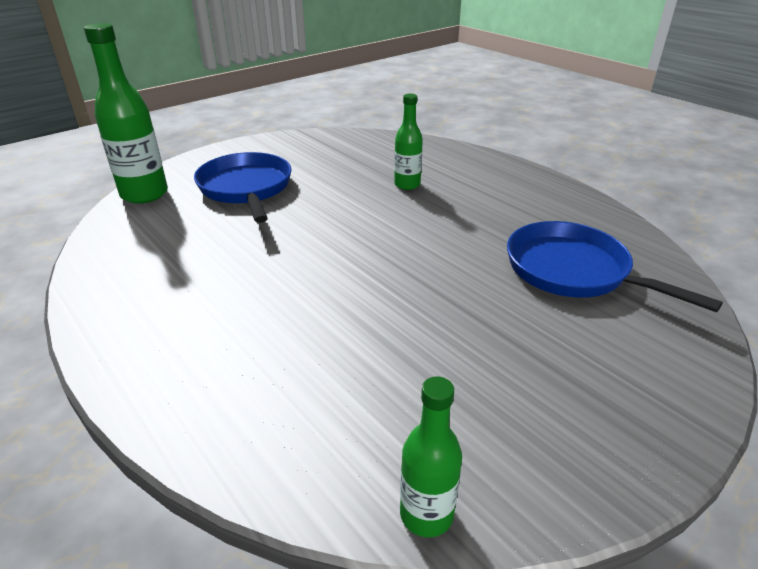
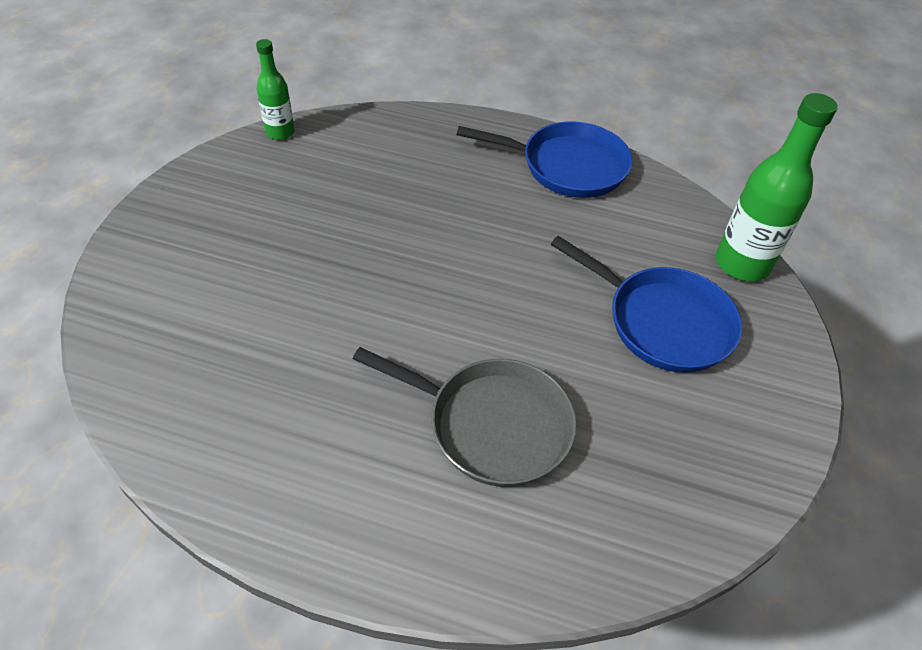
camera: 145 degrees right, 15 degrees up
(407, 185) = (491, 425): green bottle -> grey pan
(573, 271) = (229, 346): blue pan -> blue pan (567, 166)

